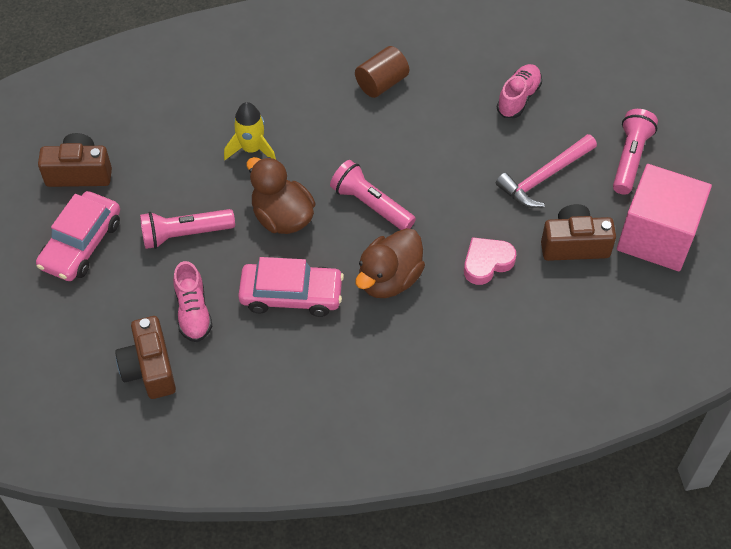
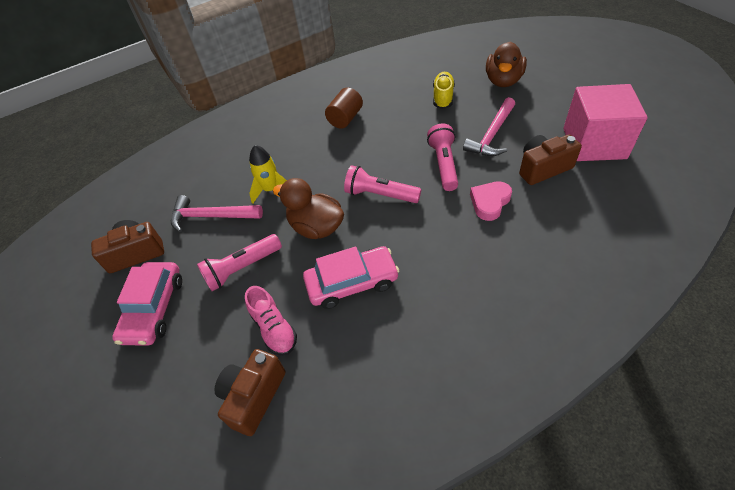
camera: 15 degrees left, 5 degrees down
(149, 368) = (253, 396): brown camera -> brown camera turned 60 degrees clockwise
(173, 158) = (211, 216): none -> pink hammer
(389, 279) = (424, 241): brown duck -> brown duck (503, 81)
(518, 98) = (443, 97): pink shoe -> yellow shoe
(630, 158) = (540, 105): pink flashlight -> pink flashlight (444, 164)

